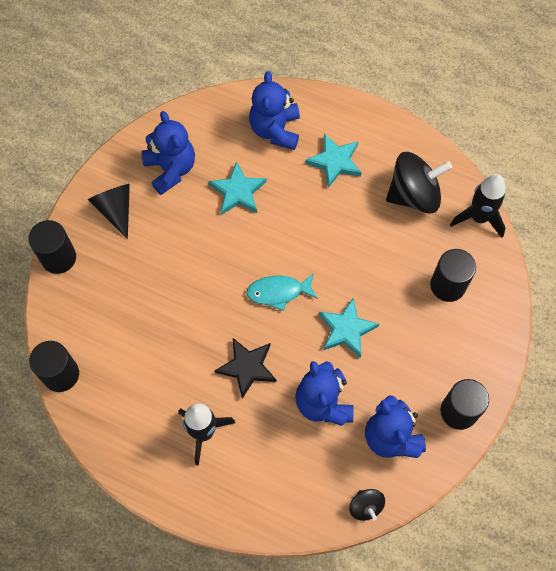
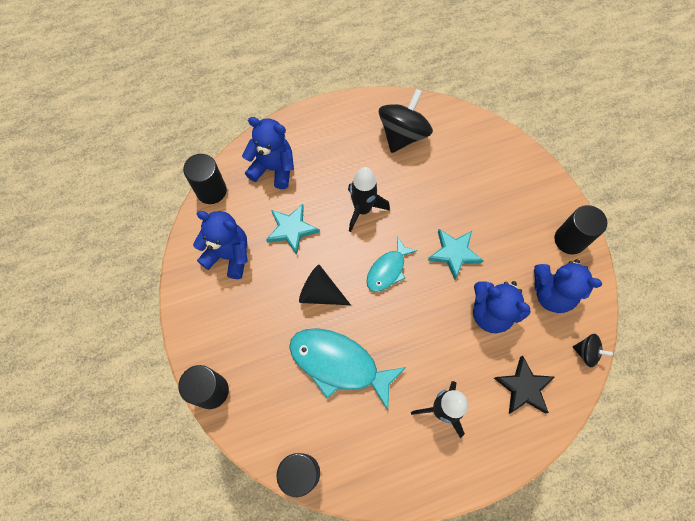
camera: 45 degrees left, 0 degrees up
(115, 210) = (218, 318): black cone -> black cone (320, 293)
(165, 326) = (339, 364): none -> turquoise fish
(247, 367) = (421, 338): black star -> black star (523, 387)
(275, 129) = (273, 169): blue teddy bear -> blue teddy bear turned 150 degrees clockwise
(335, 162) = (333, 156): turquoise star -> none
(448, 285) = (481, 171): black cylinder -> black cylinder (211, 191)
(478, 217) = (454, 116): black rocket -> black rocket (362, 209)

